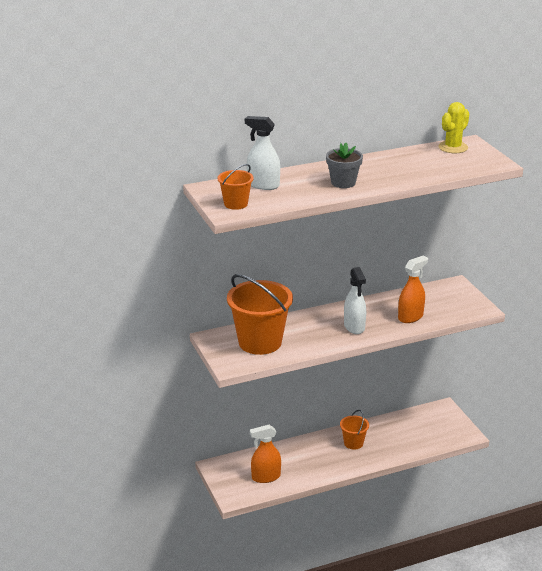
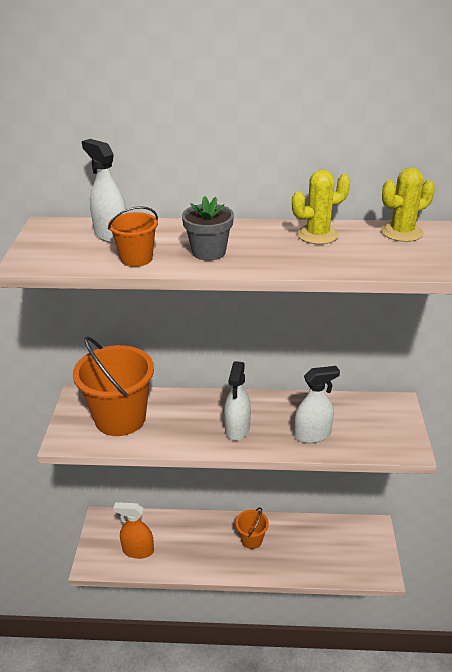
camera: 25 degrees right, 5 degrees up
(236, 204) = (50, 253): orange bucket -> orange bucket (136, 258)
(401, 159) = (317, 235): none -> yellow cactus
(410, 317) = (312, 434): orange spray bottle -> white spray bottle

